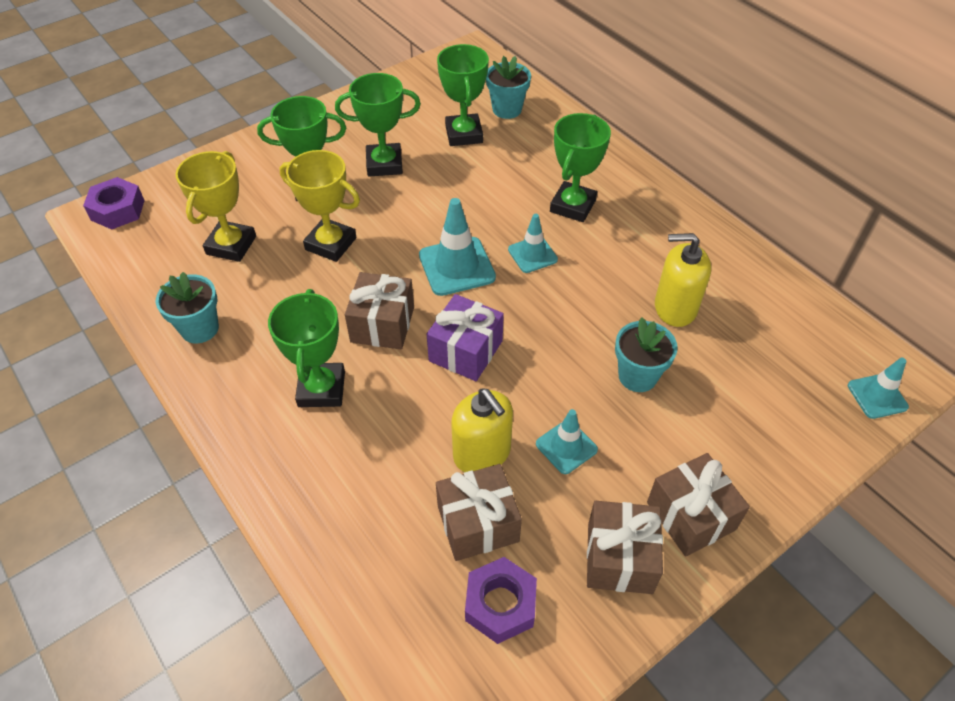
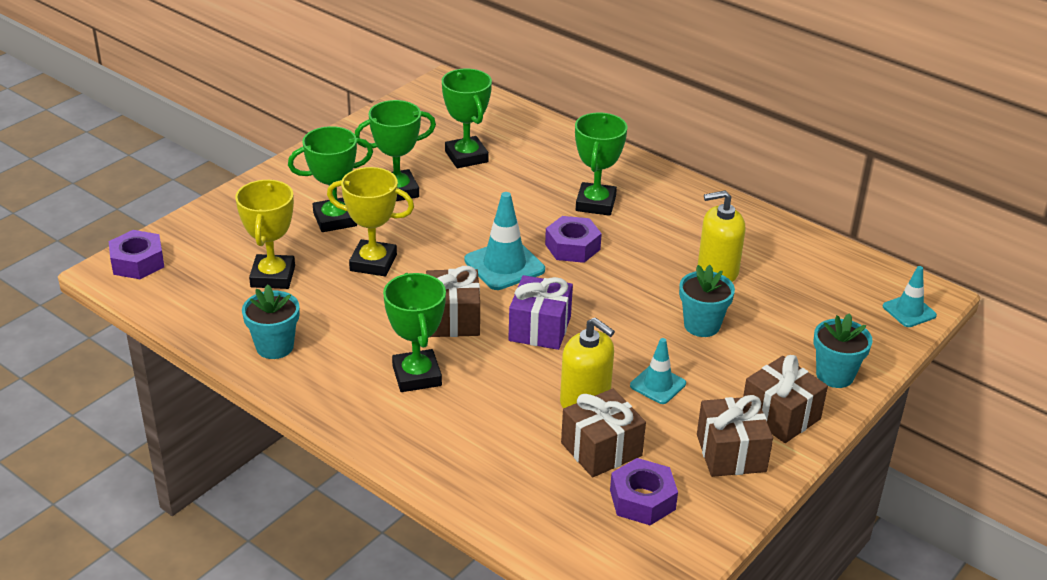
camera: 15 degrees left, 15 degrees down
(507, 109) = (501, 131): turquoise flower pot -> turquoise flower pot (835, 375)
(532, 254) = (572, 247): turquoise traffic cone -> purple nut

